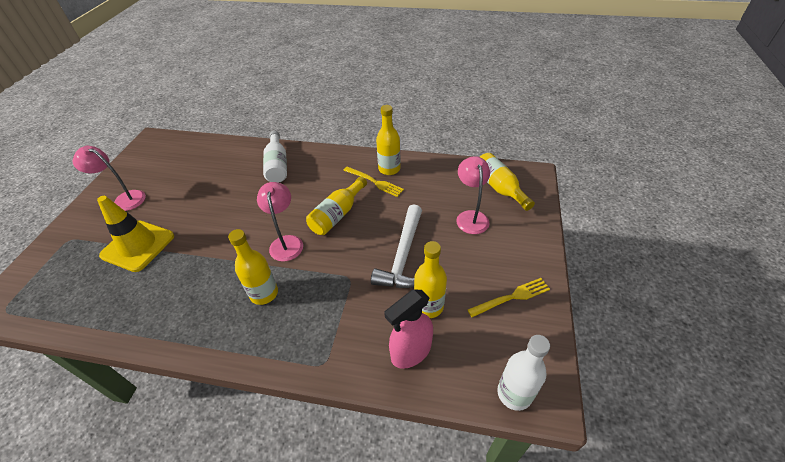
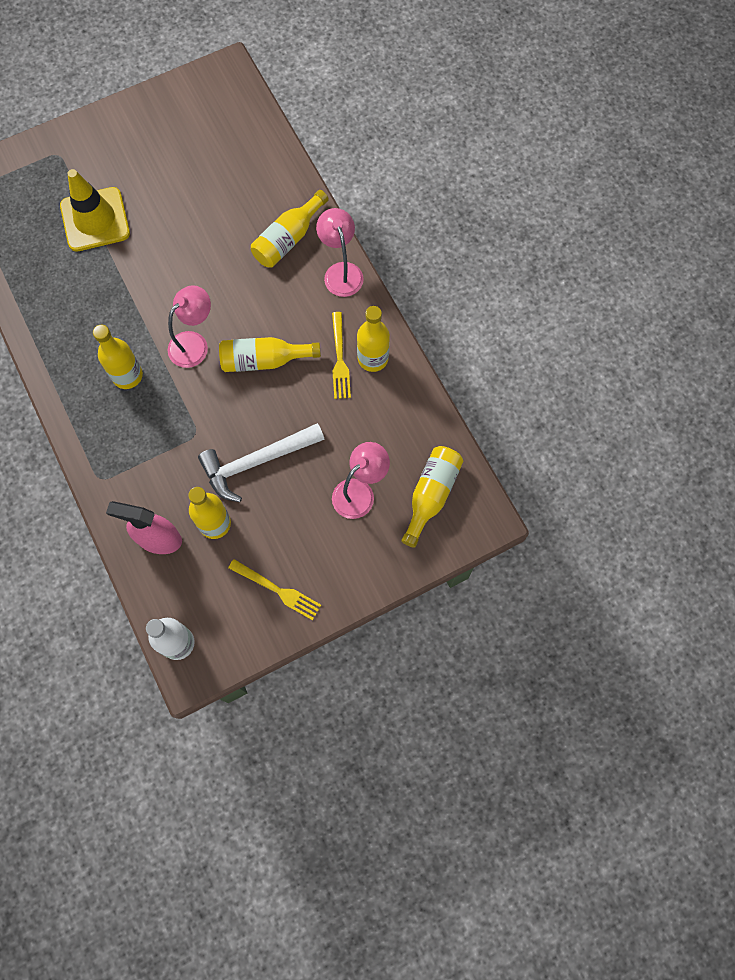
camera: 50 degrees right, 25 degrees up
(124, 199) = (133, 144): pink lamp -> pink lamp (341, 272)
(277, 165) = (288, 239): white bottle -> yellow bottle

